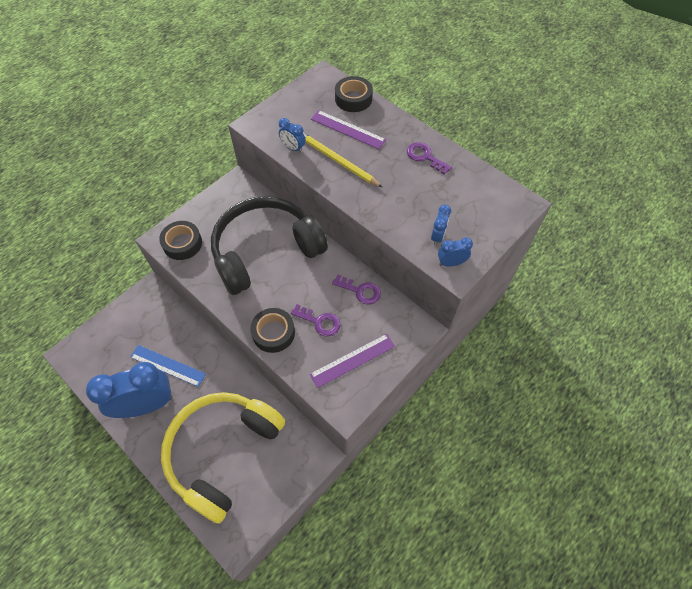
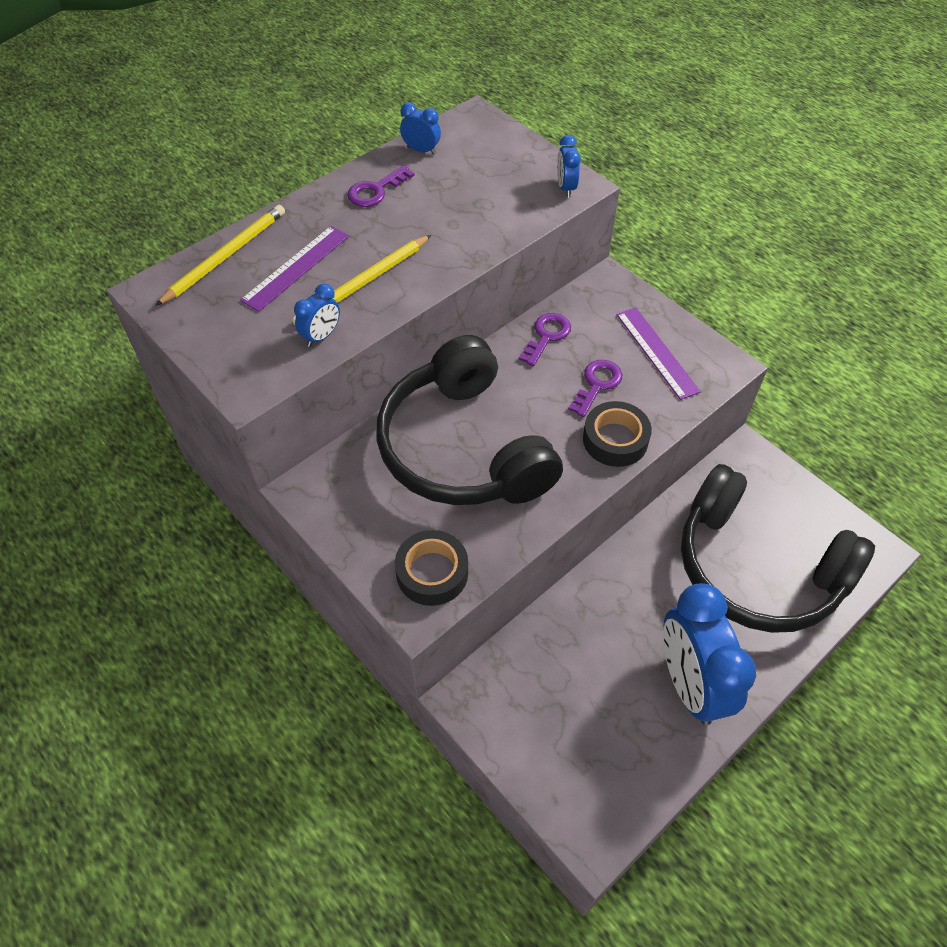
camera: 85 degrees left, 5 degrees down
(167, 365) = (618, 655): blue ruler -> none
(223, 452) = (757, 568): yellow headphones -> black headphones
(353, 99) = (226, 256): black tape -> yellow pencil
(437, 236) = (522, 194): blue clock -> blue clock (421, 150)

